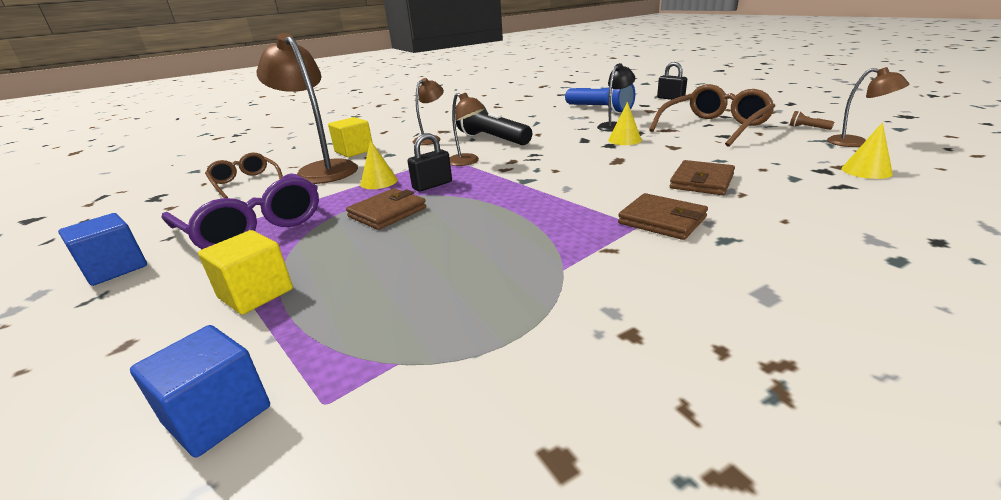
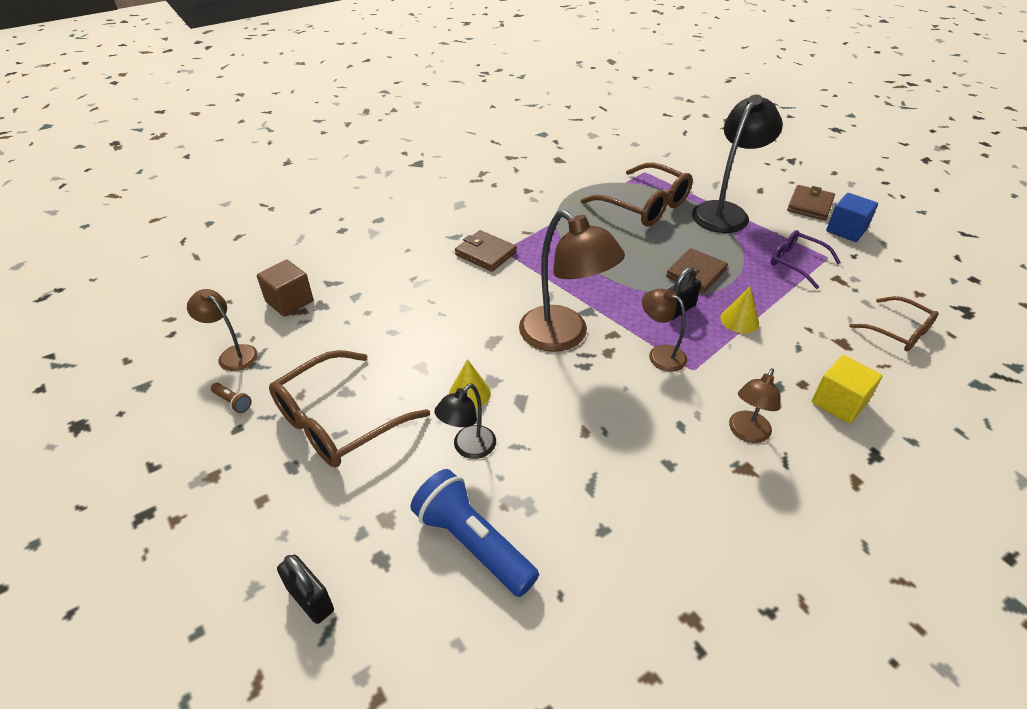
camera: 175 degrees right, 15 degrees up
(217, 415) = (682, 169): blue cube -> none
(253, 227) = (796, 263): purple glasses -> purple glasses, size x0.60
(256, 293) = (725, 212): yellow cube -> black lamp
(322, 170) = (833, 352): brown lamp -> brown lamp (564, 336)
(389, 301) = (645, 206): none -> brown glasses
(493, 139) = (649, 420): black flashlight -> none
(701, 181) = (432, 296): brown wallet -> brown wallet (810, 205)
(866, 171) = (289, 301): yellow cone -> brown cube

